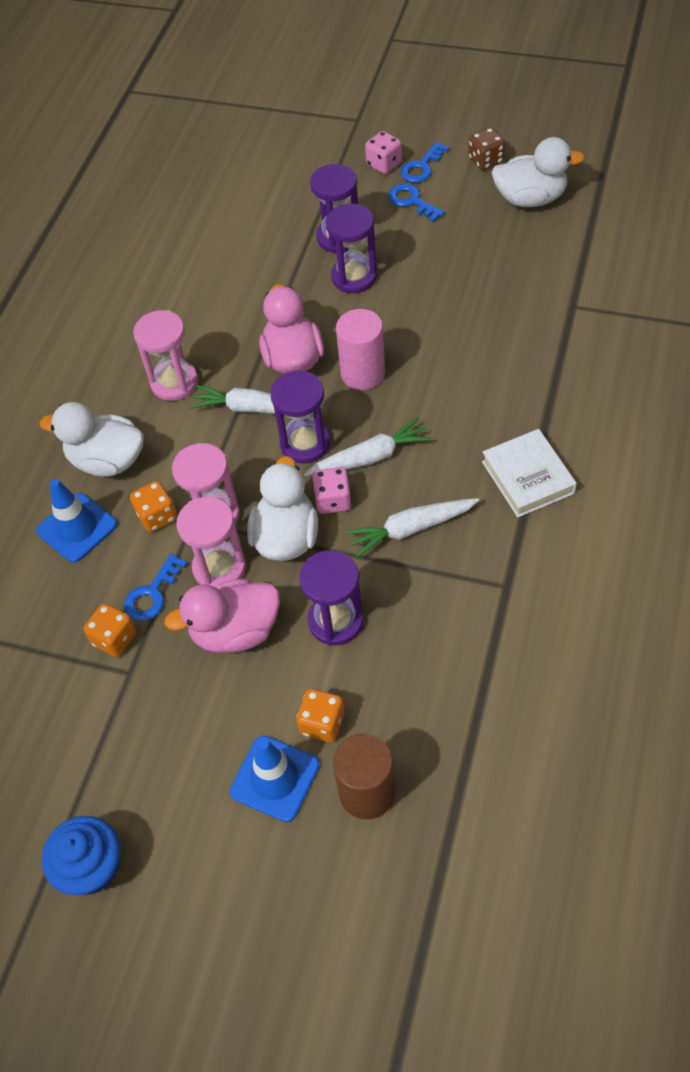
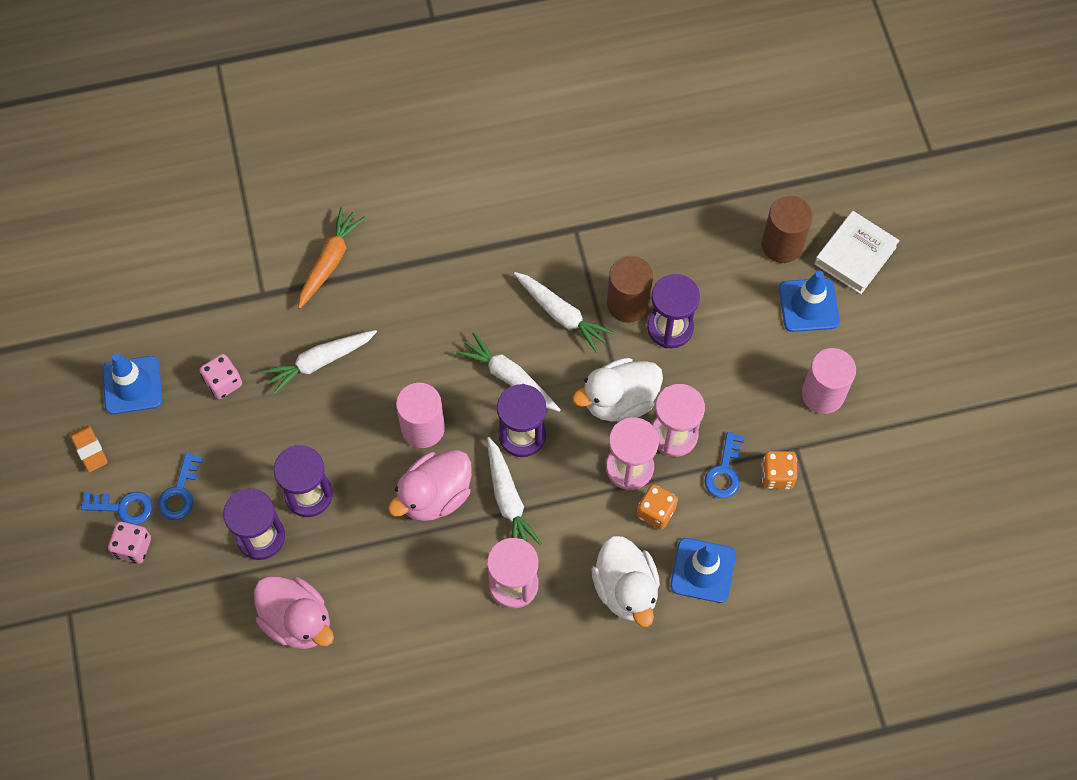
camera: 125 degrees left, 10 degrees up
(92, 866) = (938, 384): blue cupcake -> none
(152, 593) = (724, 471): blue key -> blue key turned 105 degrees clockwise
(165, 732) = (823, 394): none -> pink cylinder
(235, 631) = (719, 392): pink duck -> pink duck (297, 621)
(322, 723) = (752, 296): orange dice -> none
(333, 500) = (566, 384): pink dice -> pink dice (223, 382)
(387, 594) = (627, 304): none -> brown cylinder
(476, 323) = (319, 362): none -> white carrot
(485, 161) = (90, 450): brown dice -> orange eraser
(527, 477) = (468, 254): white book -> white book (855, 255)
(530, 199) = (132, 385): white duck -> blue traffic cone
(581, 365) = (330, 261): none -> orange carrot

